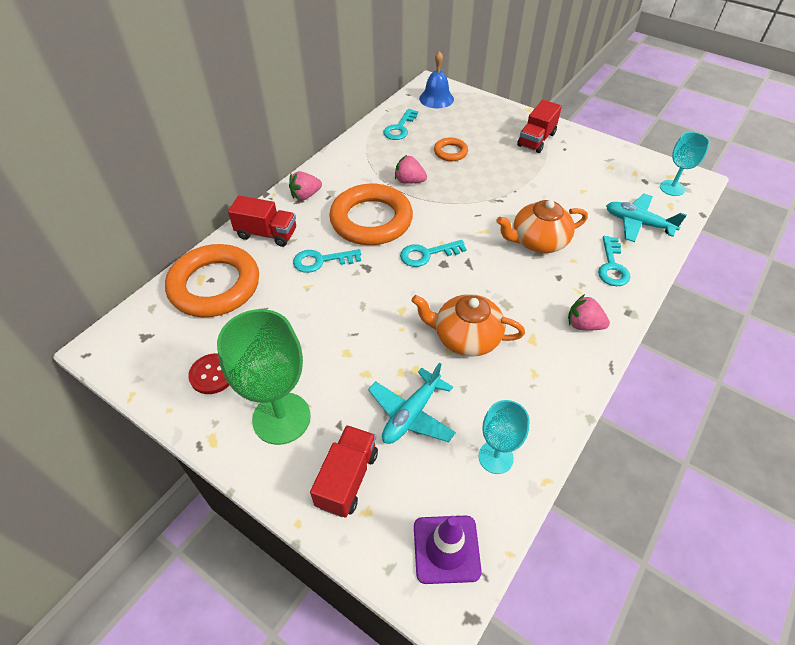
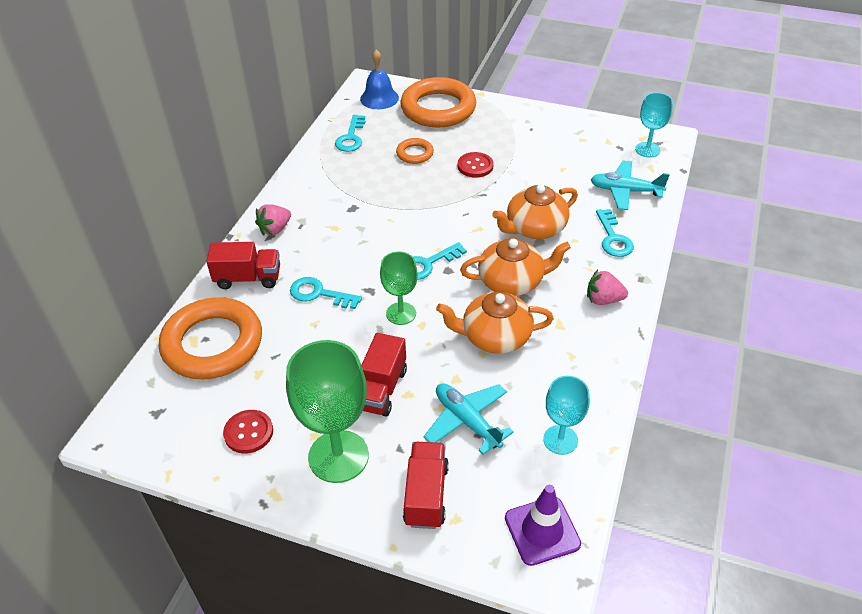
camera: 15 degrees left, 5 degrees down
(321, 261) = (319, 294): turquoise key -> turquoise key turned 45 degrees clockwise
(371, 220) = (356, 241): orange ring -> orange ring (438, 108)
(386, 295) = (401, 313): none -> green goblet
(409, 181) = (382, 192): pink strawberry -> none
(411, 414) = (467, 421): turquoise plane -> turquoise plane turned 120 degrees clockwise
(500, 287) = (512, 281): none -> orange teapot
(501, 173) = (475, 166): none -> red button
(536, 140) = (499, 124): red truck -> red truck (381, 389)

